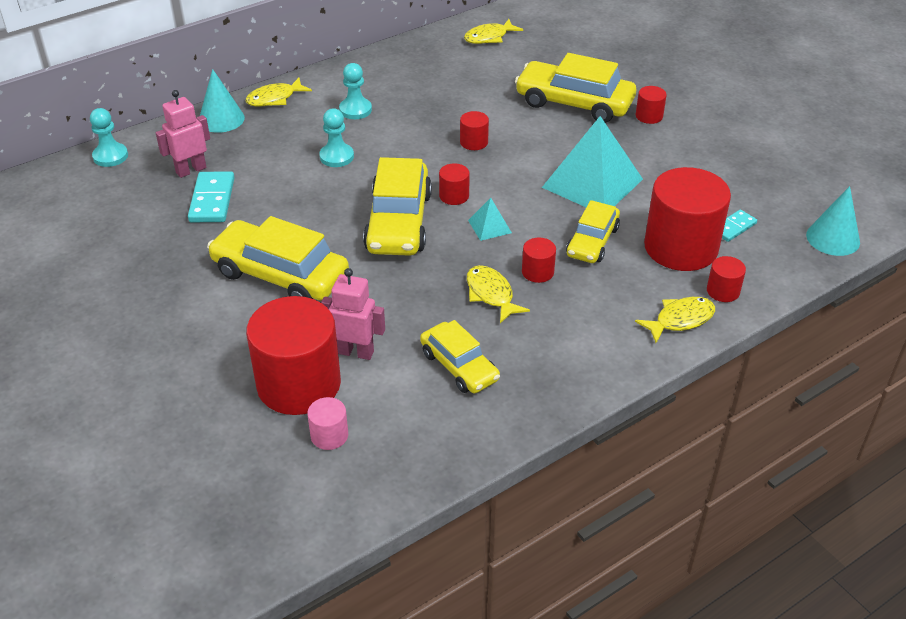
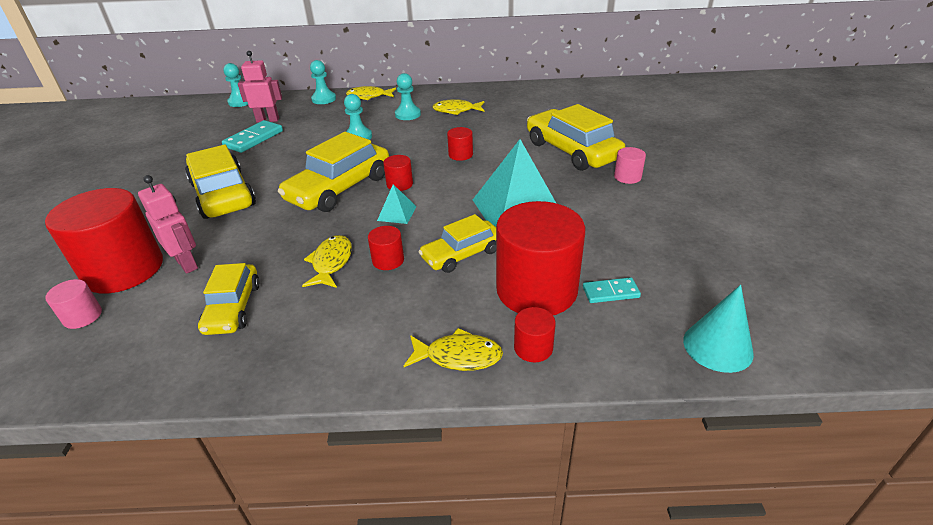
camera: 35 degrees right, 5 degrees down
(221, 119) = (324, 99): turquoise cone -> turquoise pawn
(489, 37) = (556, 96): yellow fish -> yellow fish (456, 110)
(649, 116) = (627, 177): red cylinder -> pink cylinder

